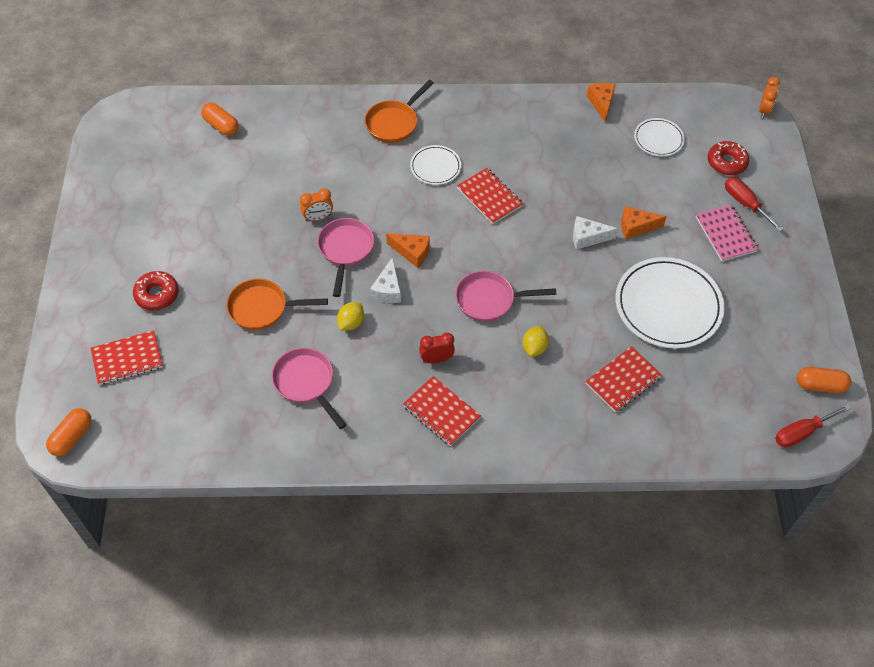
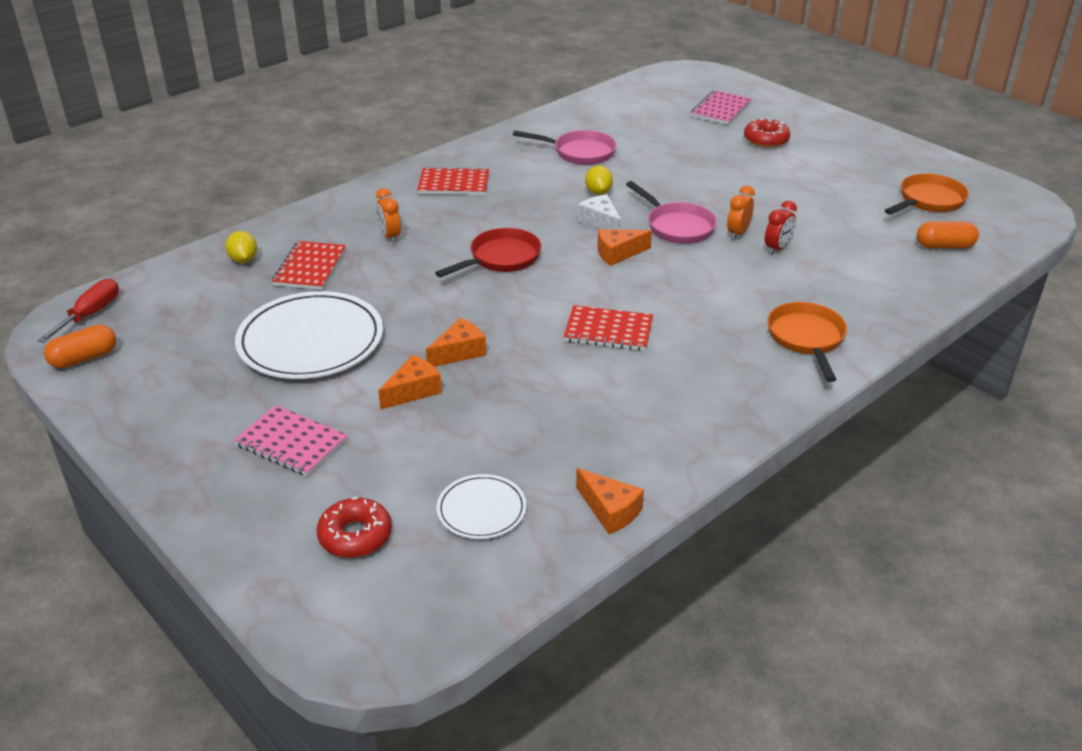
camera: 140 degrees right, 20 degrees down
(72, 437) = (686, 75): orange capsule -> none
(127, 359) = (721, 110): red notebook -> pink notebook
(263, 308) = (679, 168): orange pan -> orange pan (928, 201)
(435, 167) = (701, 325): white plate -> none
(436, 359) = (497, 206): red clock -> red clock (777, 249)
(489, 300) = (501, 259): pink pan -> red pan
(534, 347) = (419, 250): yellow lemon -> yellow lemon (243, 260)
(587, 238) = (459, 352): white cheese -> orange cheese
(745, 203) = (289, 494): red screwdriver -> none
(764, 110) = (352, 663): orange clock -> orange clock (390, 236)

